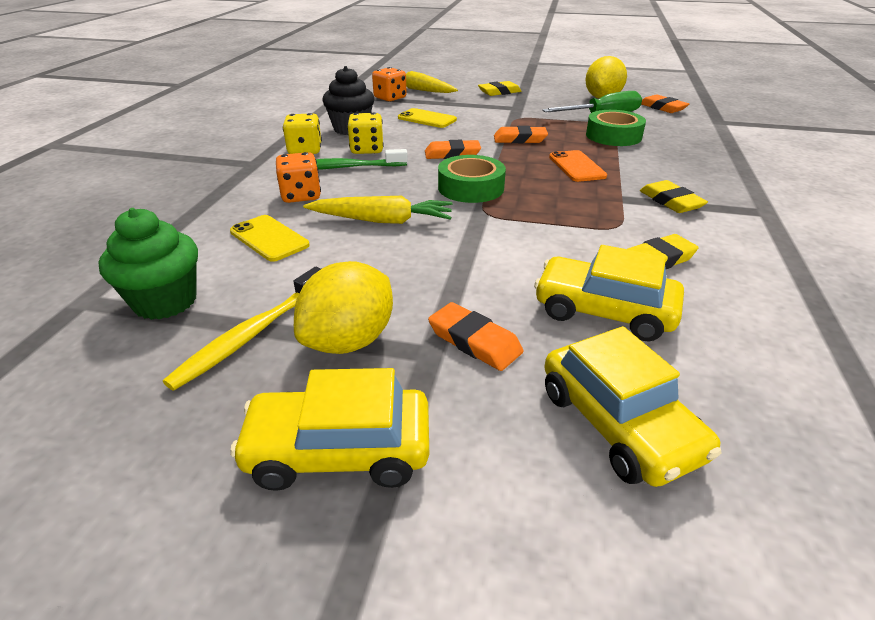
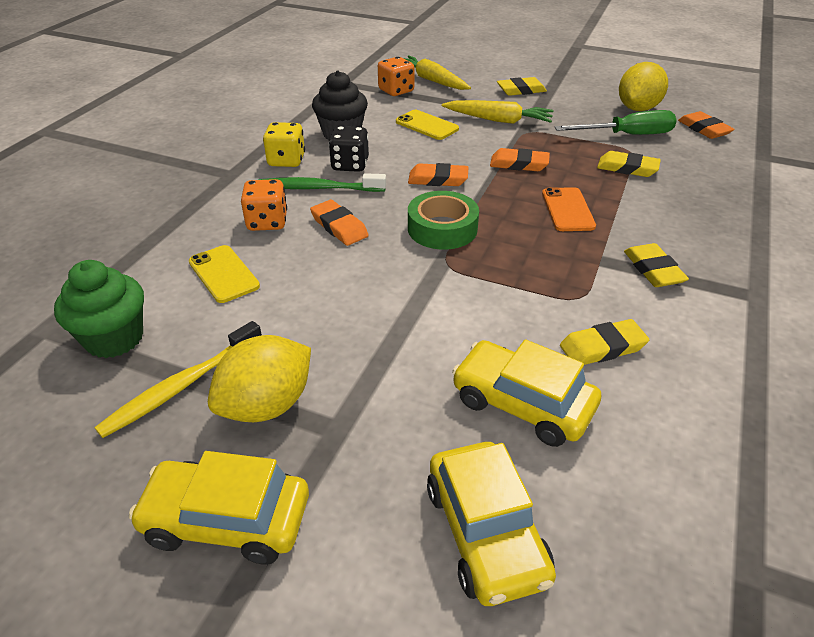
camera: 10 degrees right, 5 degrees up
(367, 149) = (350, 165): yellow dice -> black dice
(382, 220) = (338, 263): yellow carrot -> yellow carrot (498, 120)
(474, 341) = (382, 421): orange eraser -> orange eraser (339, 226)
(613, 136) = (627, 168): green tape -> yellow eraser

